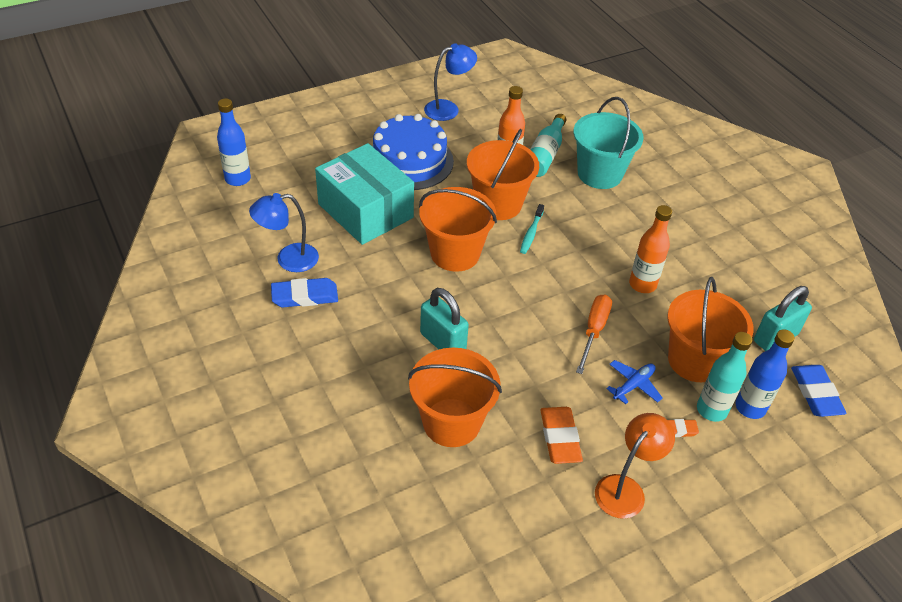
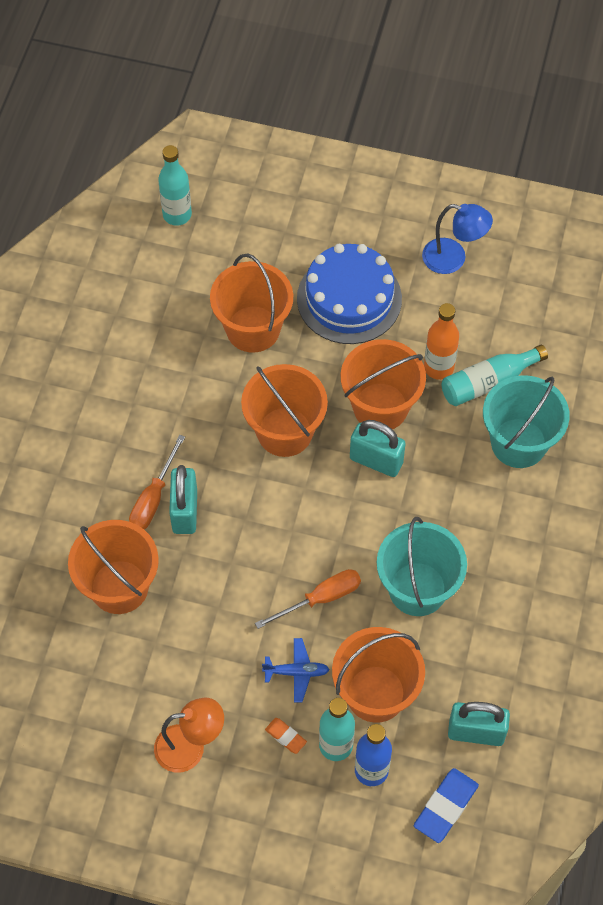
camera: 45 degrees right, 15 degrees up
(238, 179) = (177, 215): blue bottle -> turquoise bottle
(288, 259) = (140, 335): blue lamp -> none
(305, 296) = (120, 383): blue eraser -> none
(365, 211) = (253, 329): turquoise box -> orange bucket
(411, 349) = (153, 498): none -> orange screwdriver
(531, 233) = (376, 460): turquoise toothbrush -> turquoise padlock
(560, 438) = (187, 666): orange eraser -> none
(642, 284) = (417, 589): orange bottle -> turquoise bucket

